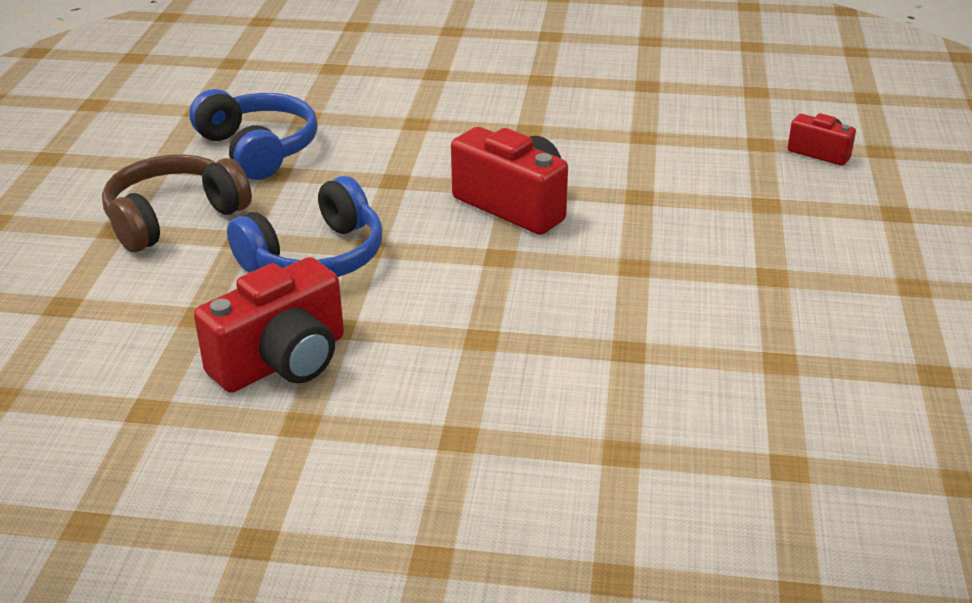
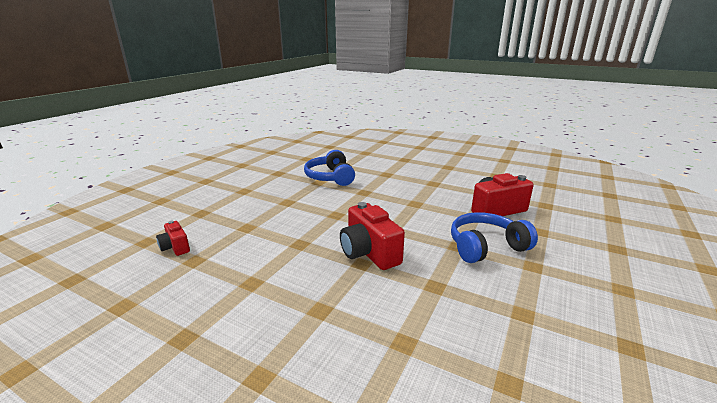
camera: 160 degrees left, 10 degrees down
(173, 217) = (585, 290): brown headphones -> none
(258, 149) = (546, 345): blue headphones -> blue headphones (330, 177)

